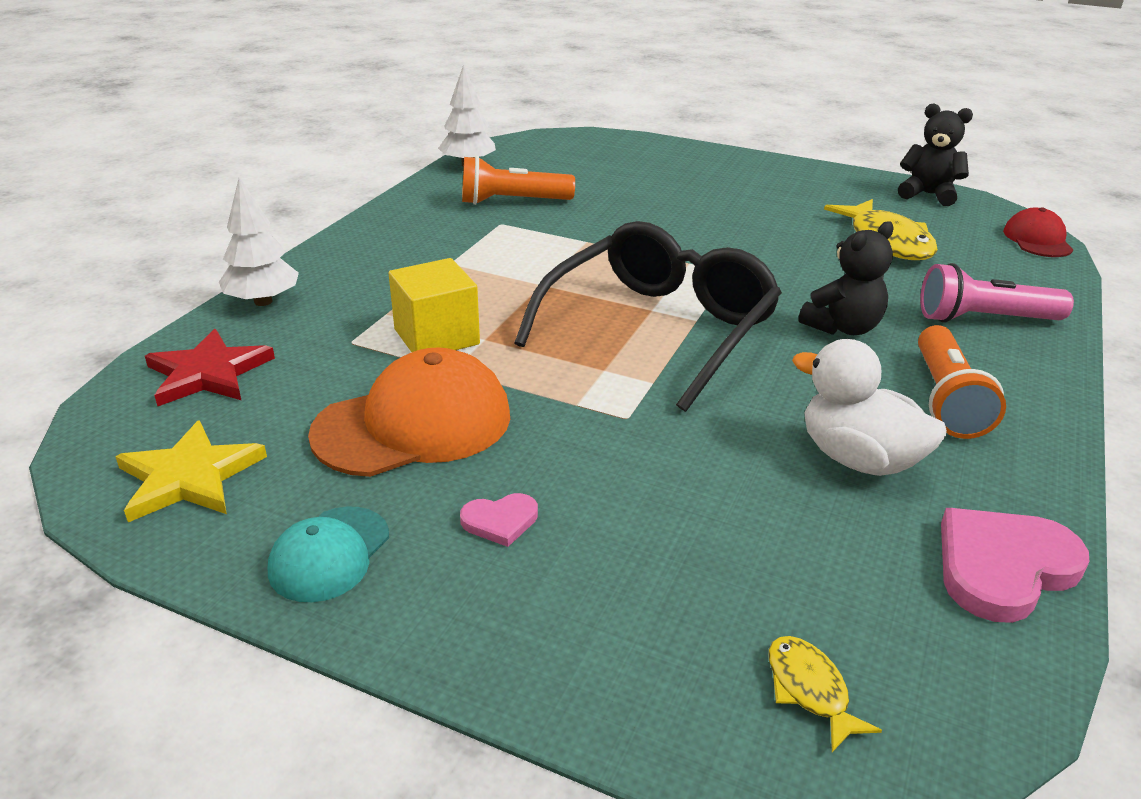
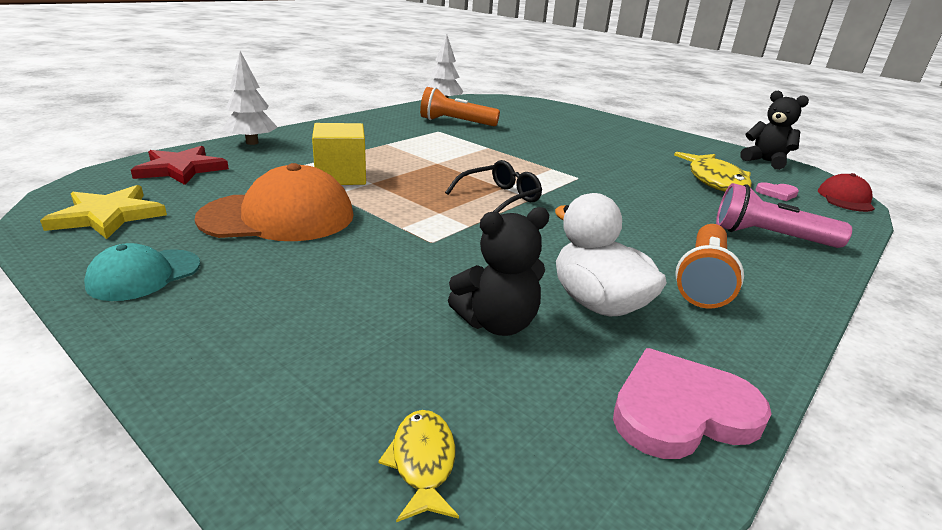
camera: 15 degrees right, 5 degrees down
(500, 521) = (280, 282): pink heart -> pink heart (777, 193)
(659, 329) = (500, 198): black glasses -> black glasses, size x0.49
(843, 327) = (644, 221): black teddy bear -> black teddy bear (497, 323)

